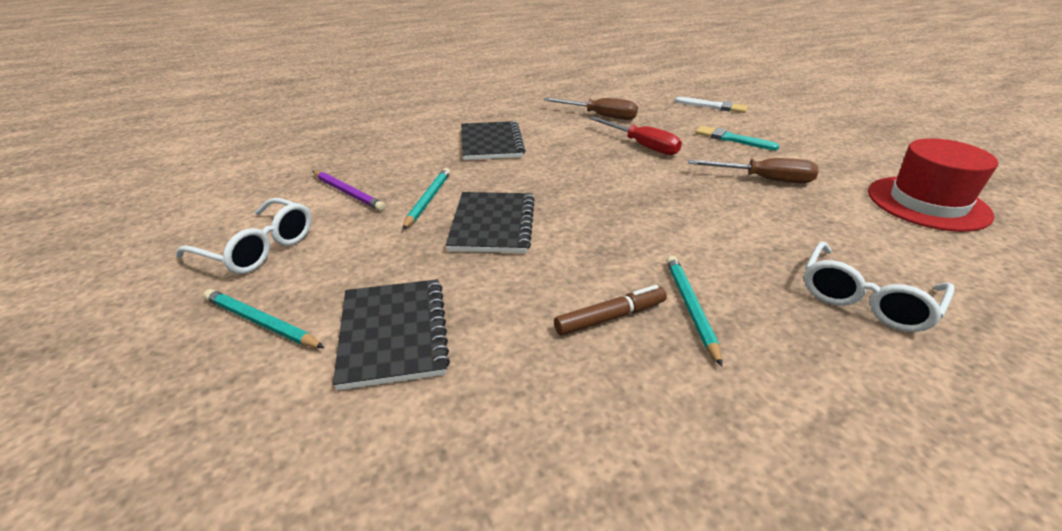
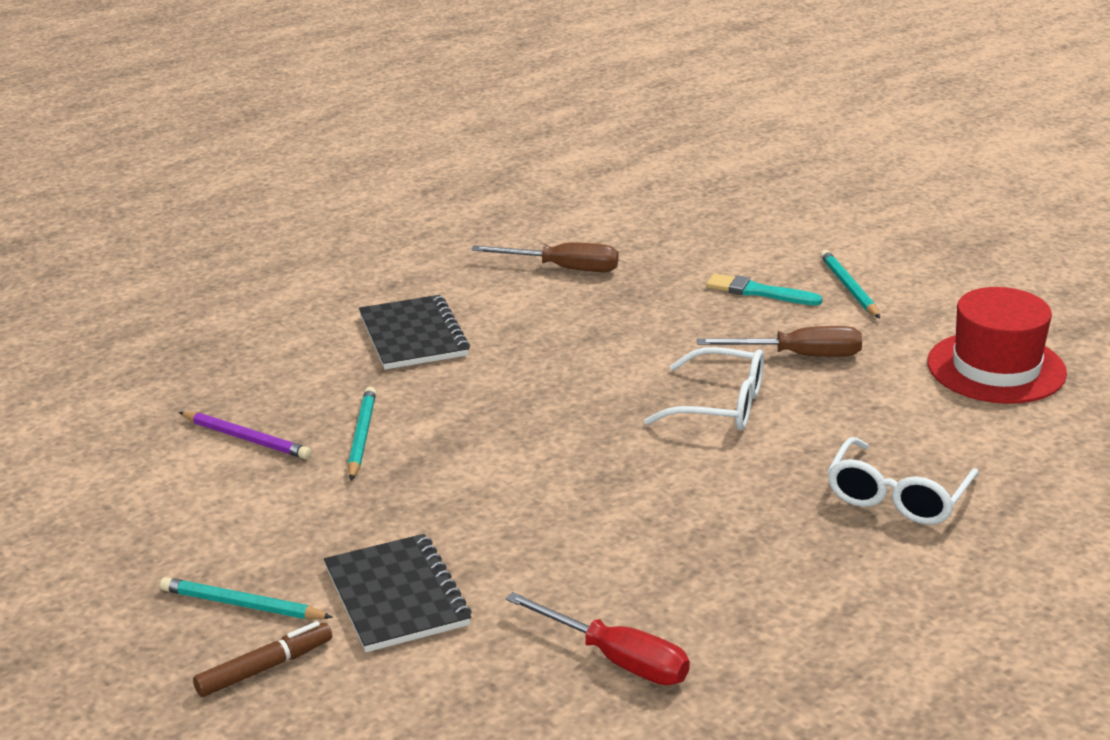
camera: 10 degrees left, 5 degrees down
(259, 248) = (178, 526): white glasses -> white glasses (721, 405)
(492, 224) = (460, 460): black notebook -> none
(610, 317) = (626, 550): brown marker -> brown marker (265, 668)
(642, 146) = (633, 317): red screwdriver -> red screwdriver (616, 659)
(690, 308) = (711, 529): turquoise pencil -> turquoise pencil (848, 287)
(713, 106) = (732, 231): white brush -> none

